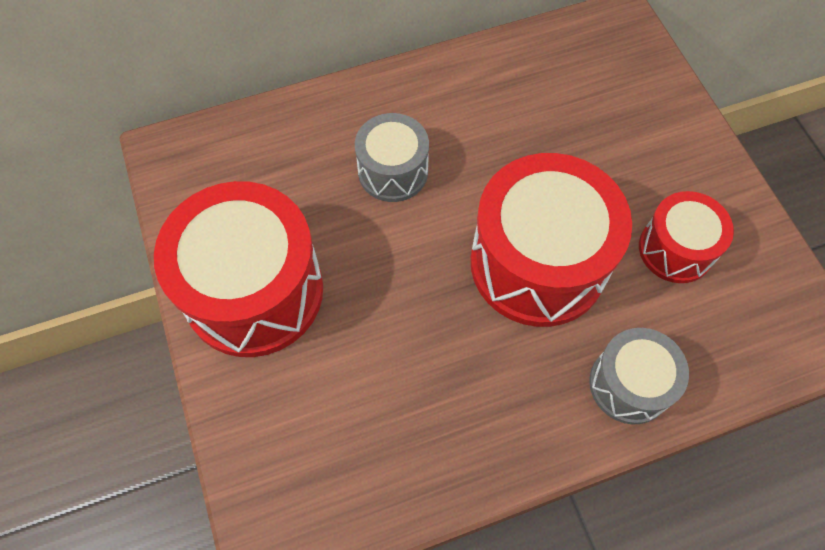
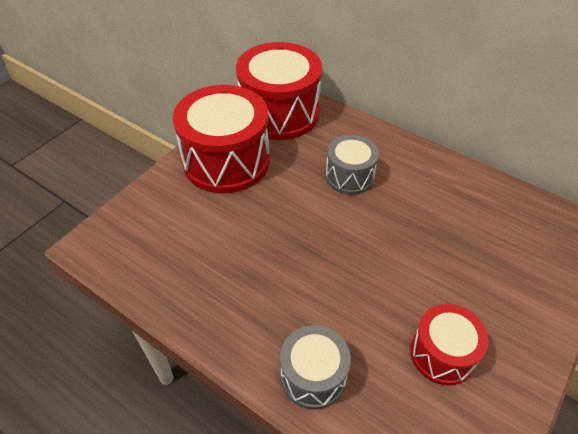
camera: 55 degrees right, 15 degrees down
(538, 263) = (356, 277): red drum -> red drum (279, 113)

